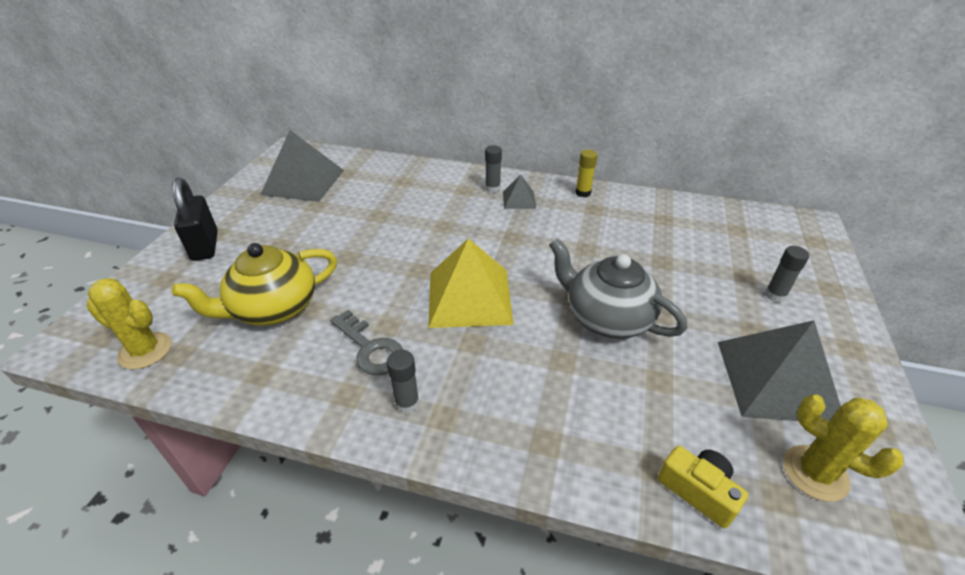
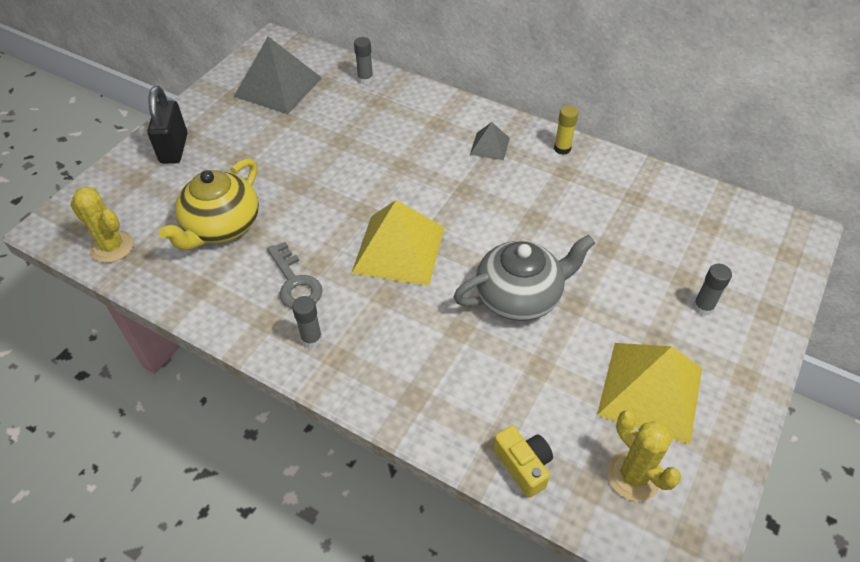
camera: 15 degrees right, 10 degrees up
(273, 308) = (221, 227): yellow teapot -> yellow teapot turned 45 degrees counterclockwise
(492, 188) = (467, 127): grey glue stick -> grey glue stick (365, 79)
(607, 317) = (520, 296): grey teapot -> grey teapot turned 105 degrees clockwise
(777, 380) = (650, 391): grey pyramid -> yellow pyramid

